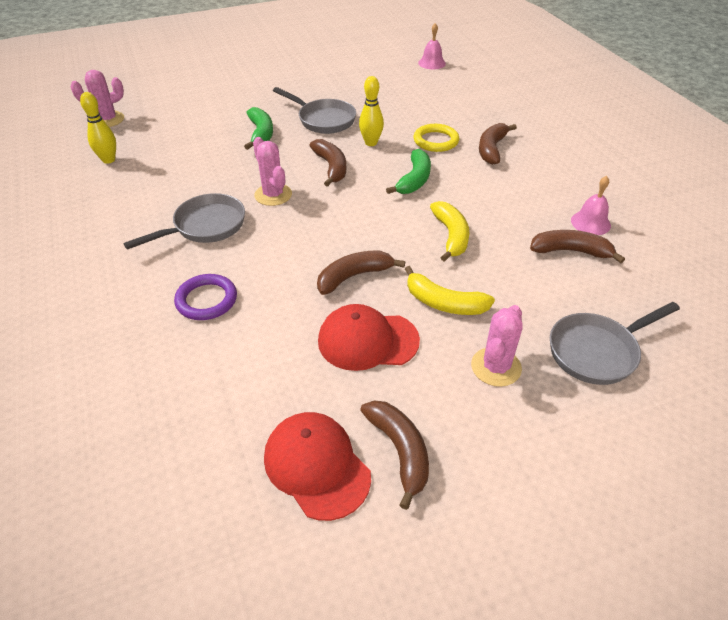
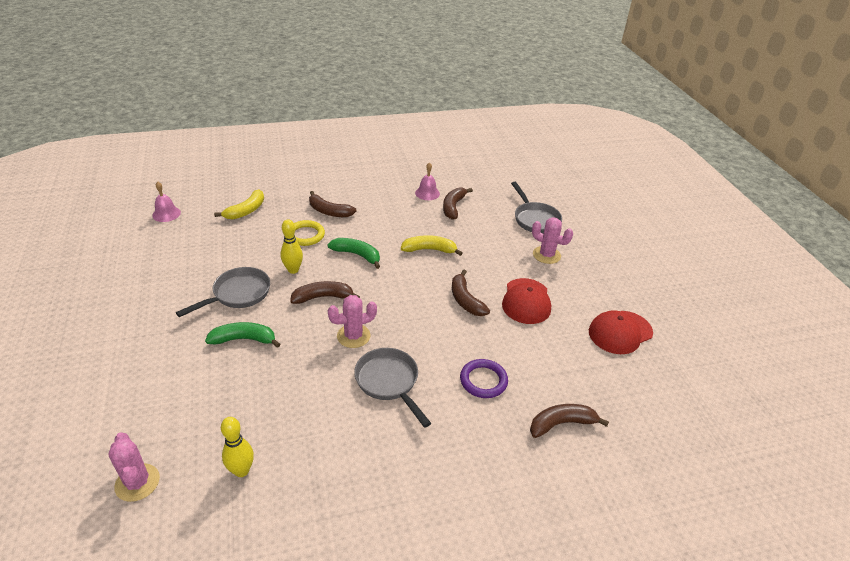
camera: 85 degrees left, 5 degrees down
(399, 451) = (606, 299): brown banana -> brown banana (561, 424)
(444, 303) = (495, 264): yellow banana -> yellow banana (246, 211)

